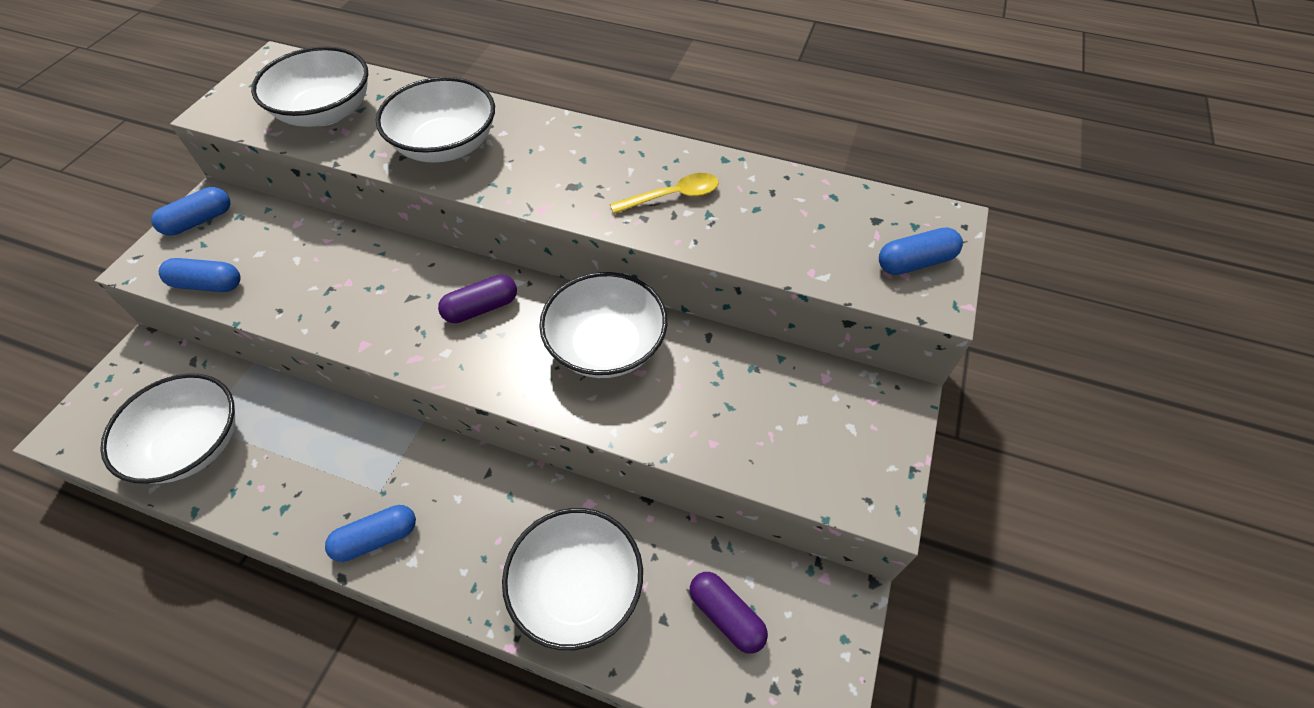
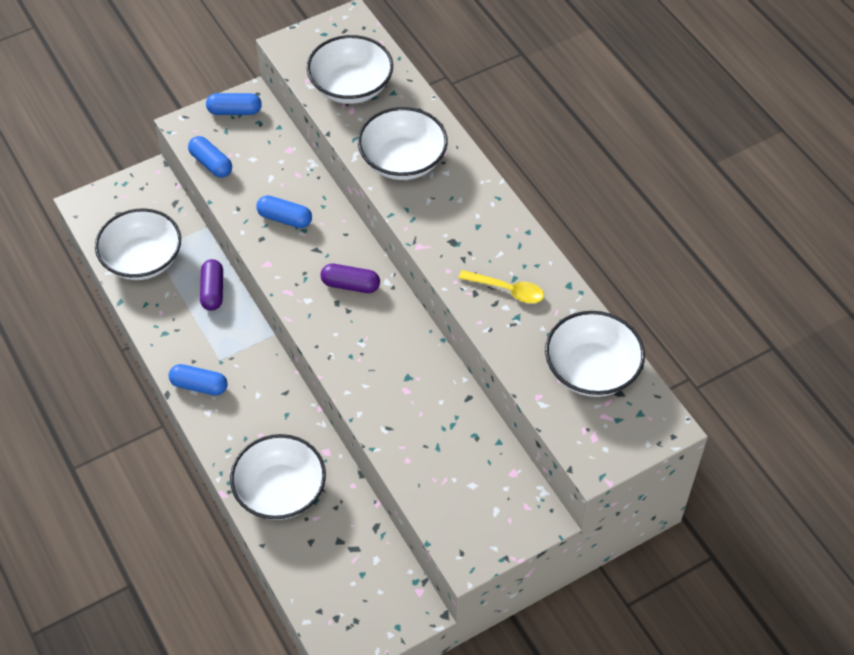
camera: 40 degrees right, 0 degrees up
(606, 346) = (401, 360): white bowl -> white bowl (591, 370)
(726, 615) = (345, 566): purple capsule -> purple capsule (213, 291)
(915, 262) = (610, 435): blue capsule -> blue capsule (285, 218)

